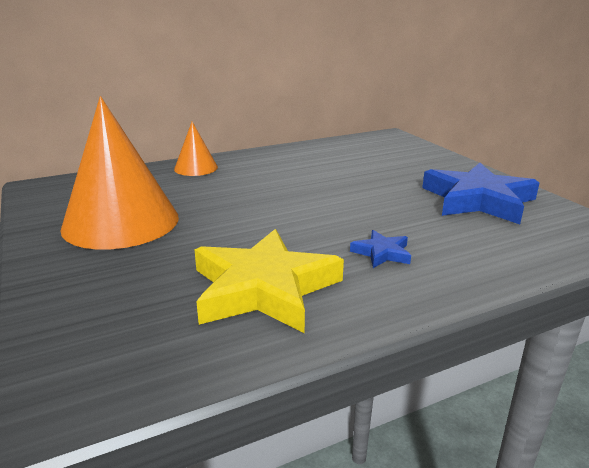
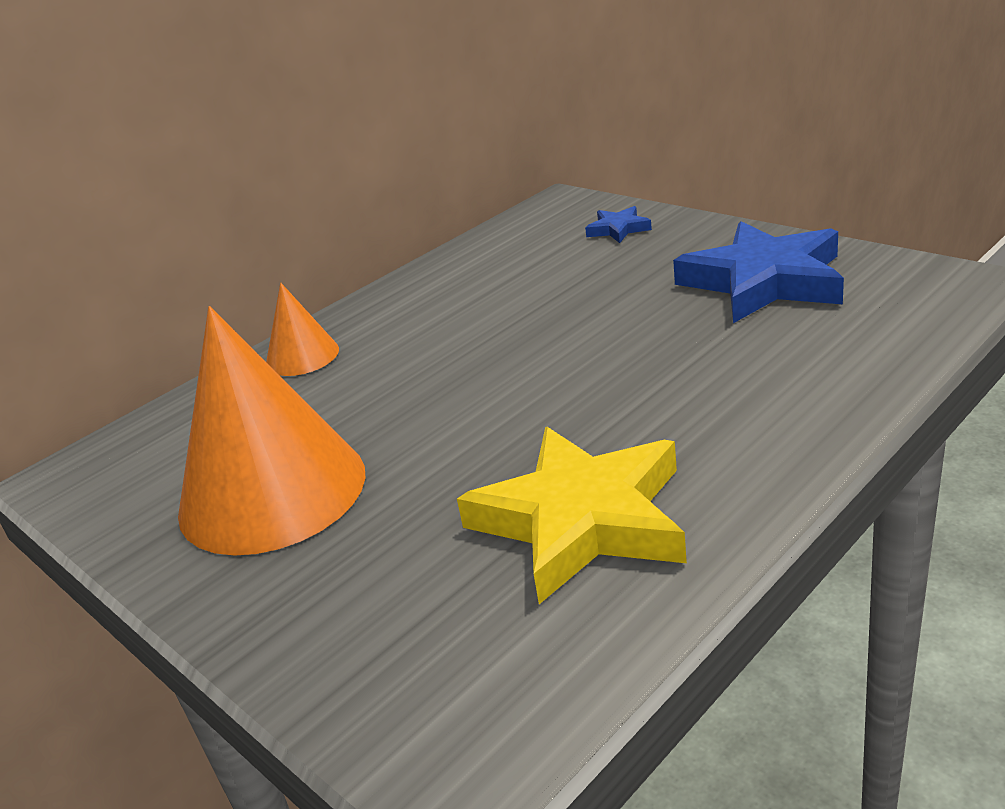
camera: 15 degrees left, 5 degrees up
(382, 253) = (697, 410): blue star -> blue star (618, 229)

